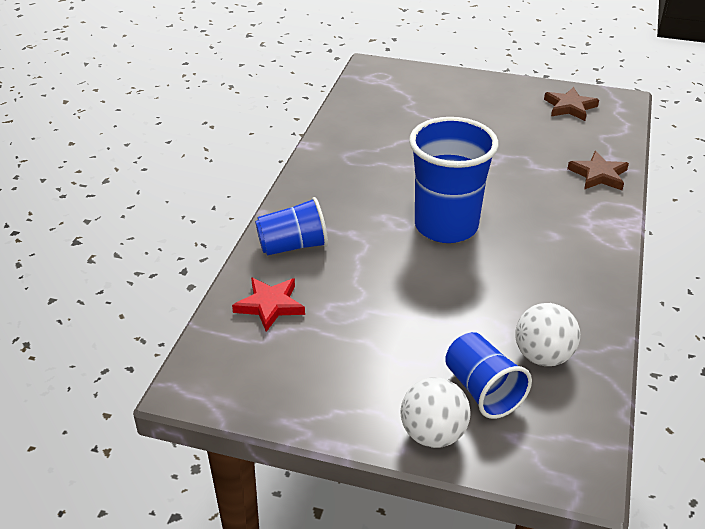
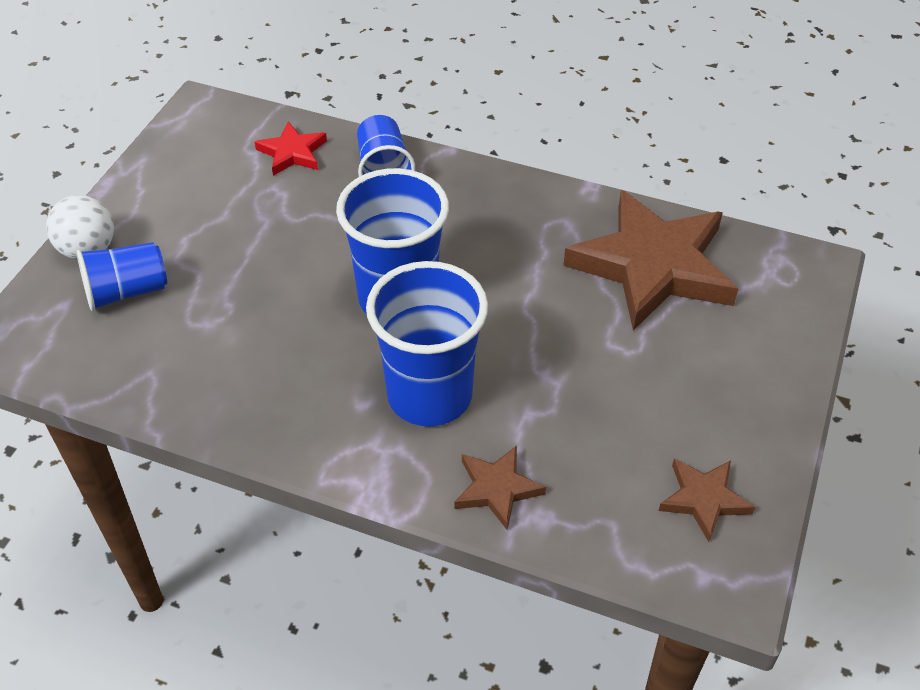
camera: 95 degrees right, 10 degrees up
(385, 120) = (652, 266): none -> brown star
(535, 205) = (429, 395): none -> blue cup
(543, 356) = (156, 348): white ball -> none

